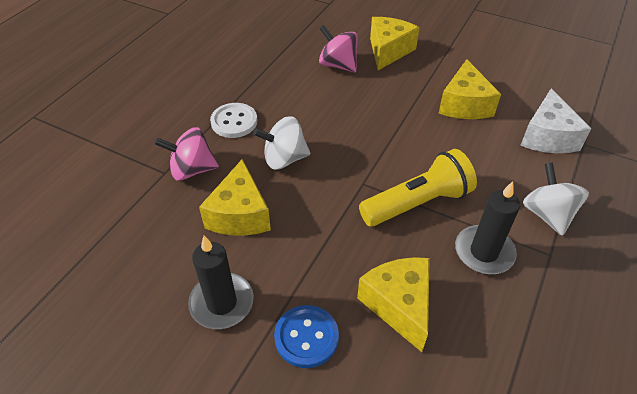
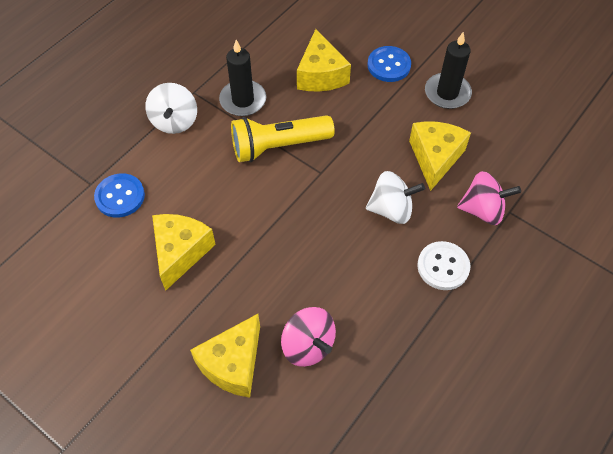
camera: 170 degrees left, 10 degrees up
(547, 137) = (120, 196): white cheese -> blue button

